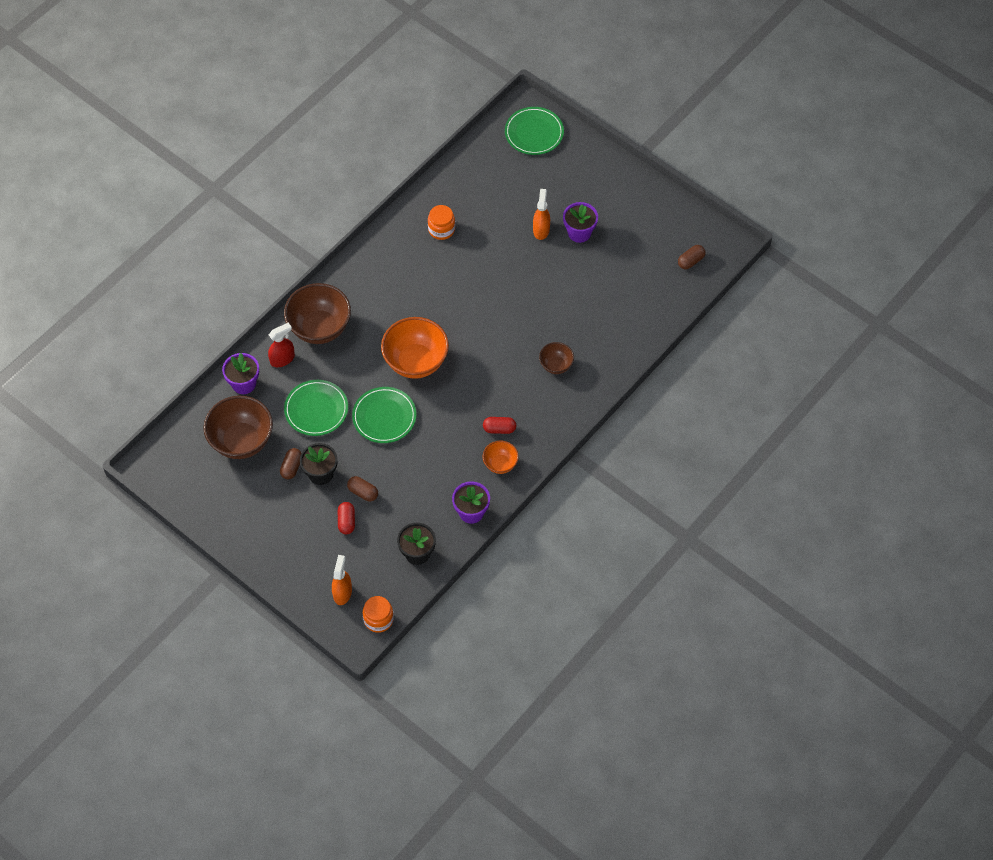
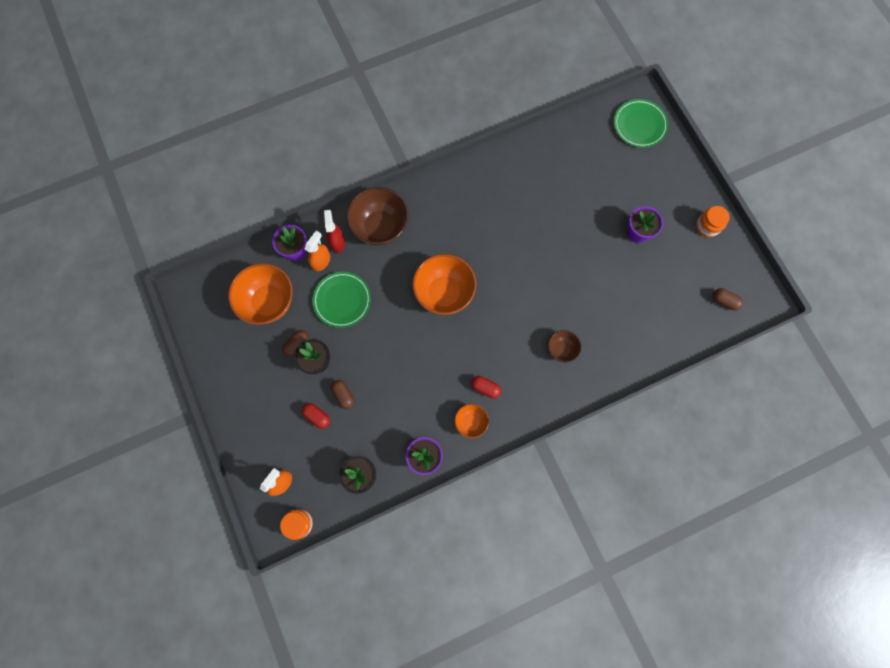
camera: 25 degrees right, 15 degrees up
(241, 441) = (269, 302): brown bowl -> orange bowl
(282, 359) = (337, 242): red spray bottle -> red spray bottle turned 90 degrees counterclockwise
(346, 521) = (317, 416): red capsule -> red capsule turned 75 degrees counterclockwise
(384, 417) = (394, 332): green plate -> none
(441, 229) = (522, 180): orange jar -> orange jar (707, 226)
(541, 230) = (606, 216): orange spray bottle -> orange spray bottle (321, 261)
(691, 261) = (724, 301): brown capsule -> brown capsule turned 45 degrees clockwise

